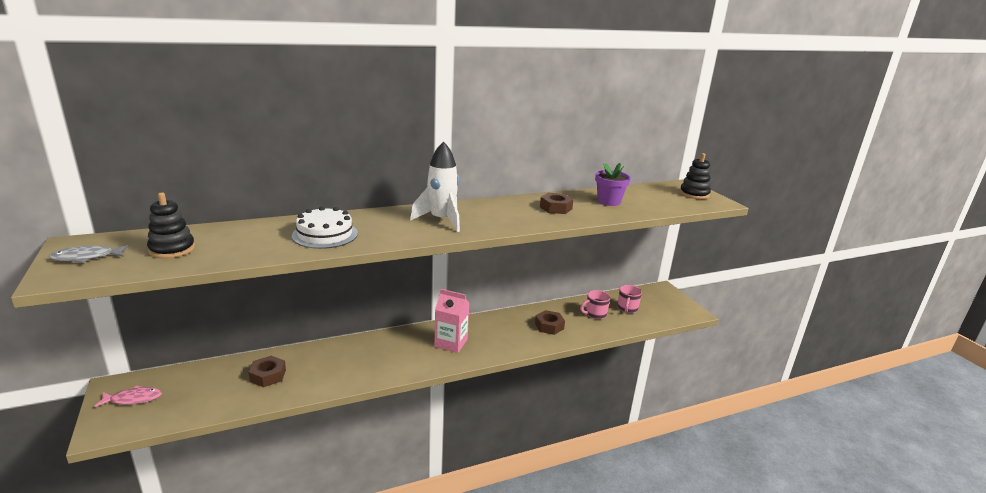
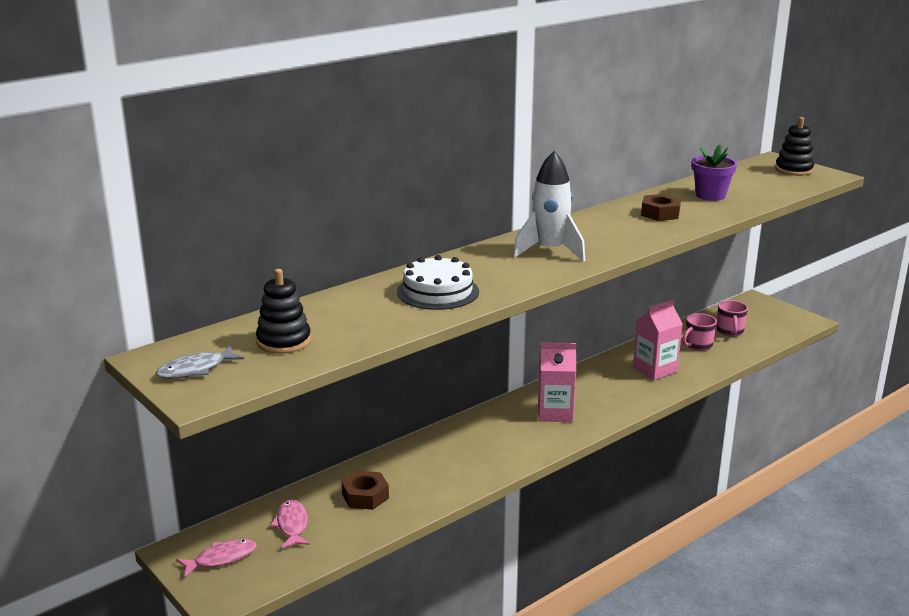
camera: 15 degrees left, 0 degrees up
(201, 385) = (292, 525): none -> pink fish
(549, 326) = (655, 370): brown nut -> pink carton

